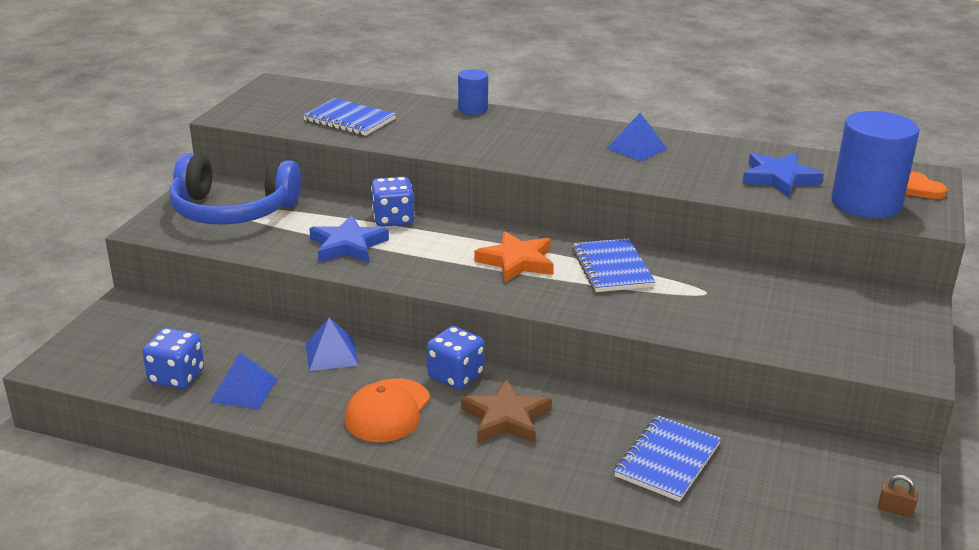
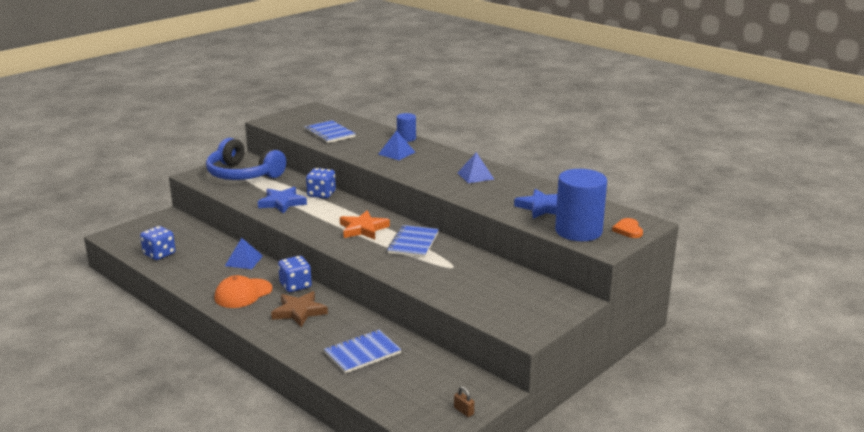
camera: 25 degrees right, 5 degrees down
(244, 390) = (184, 267): blue pyramid -> blue pyramid (396, 153)

